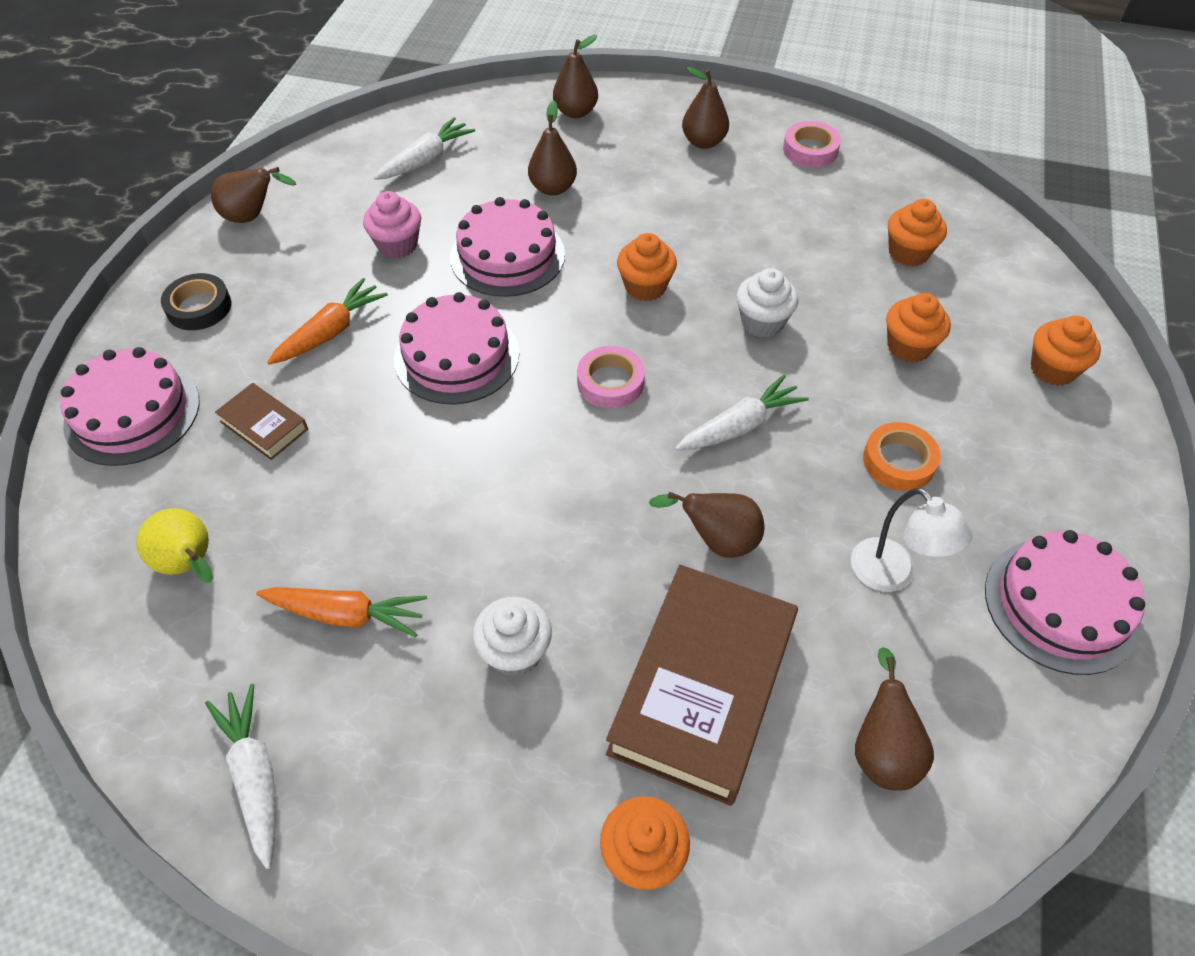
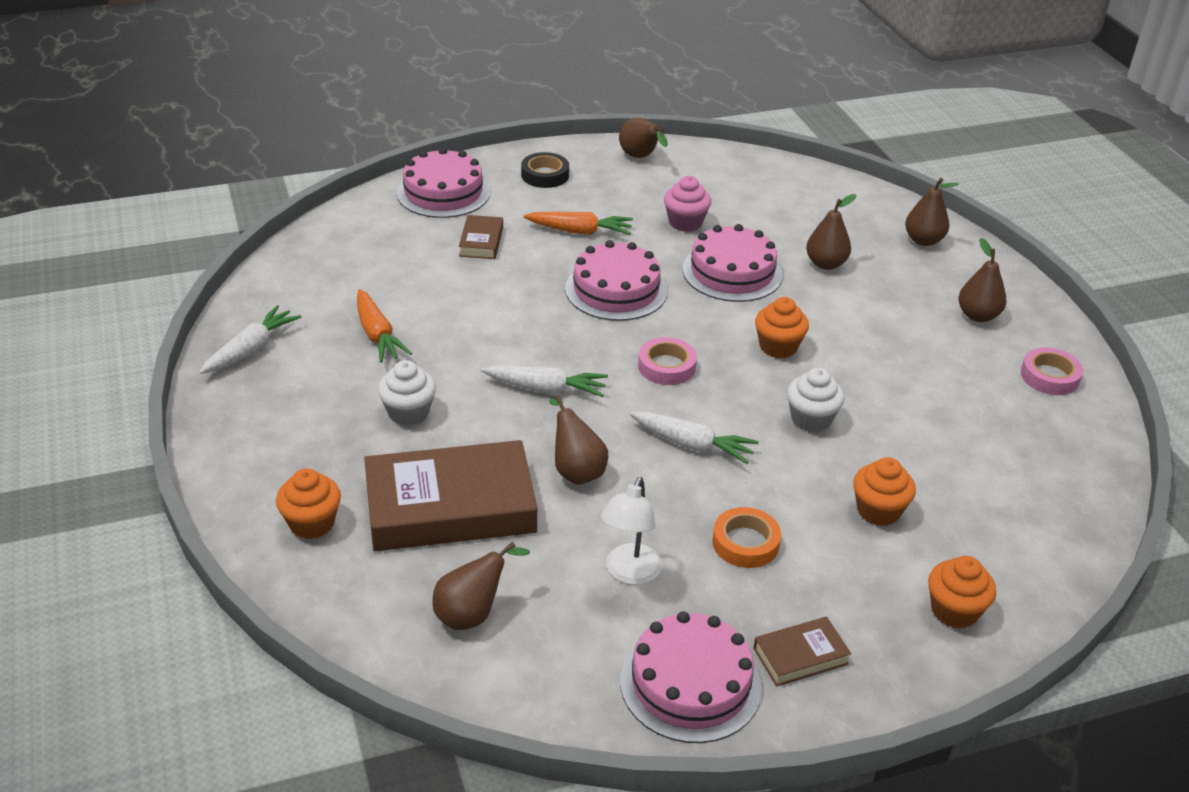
camera: 55 degrees right, 15 degrees down
(190, 564) = (361, 263): yellow pear -> none
(426, 160) = (780, 198): white carrot -> white carrot (545, 389)
(908, 253) = (993, 476): orange cupcake -> none
(1061, 502) = (800, 656): none -> brown book

